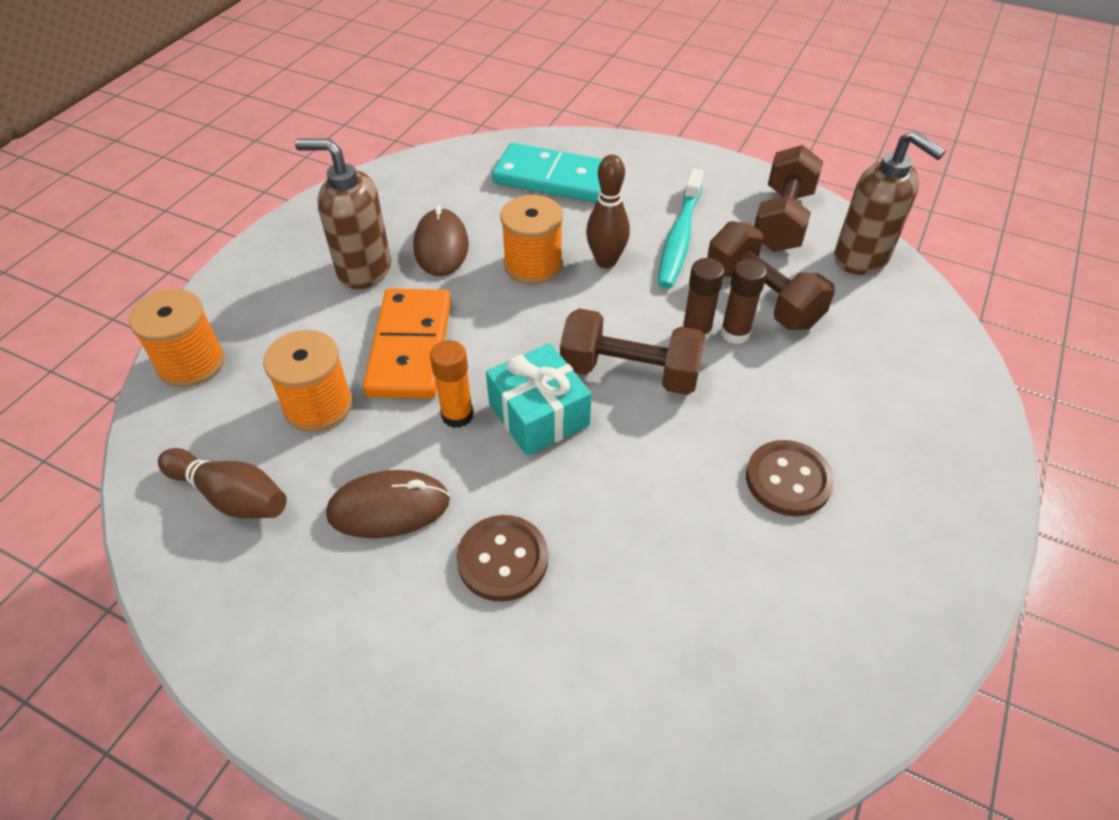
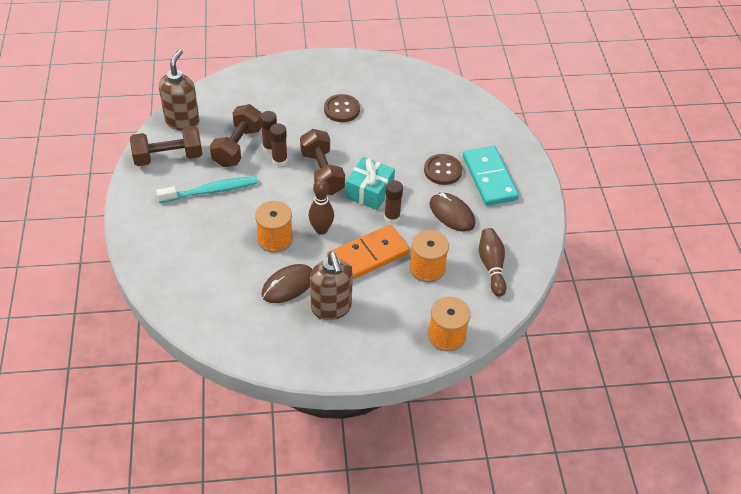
camera: 125 degrees left, 0 degrees up
(457, 415) = (392, 217): orange glue stick -> brown glue stick
(553, 178) = (191, 266): turquoise domino -> turquoise domino (489, 178)
(606, 261) = (251, 211): brown bowling pin -> brown bowling pin (321, 229)

